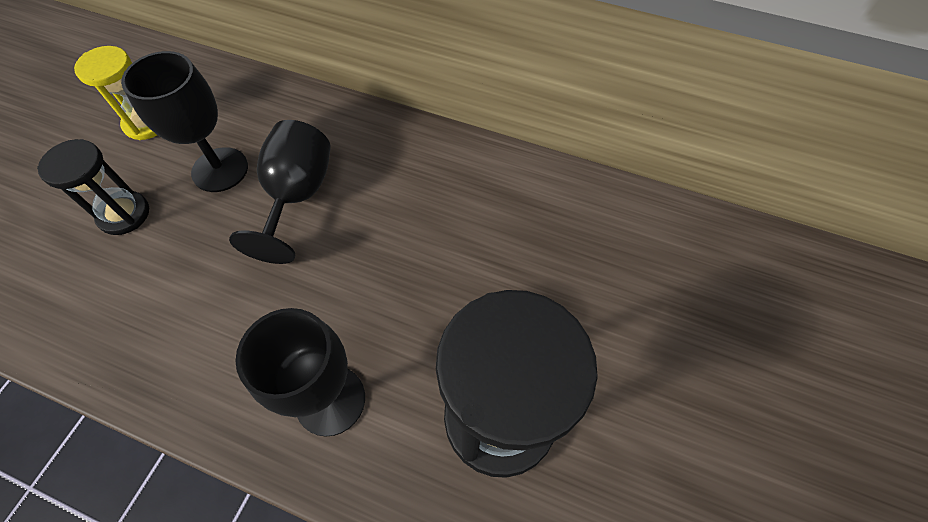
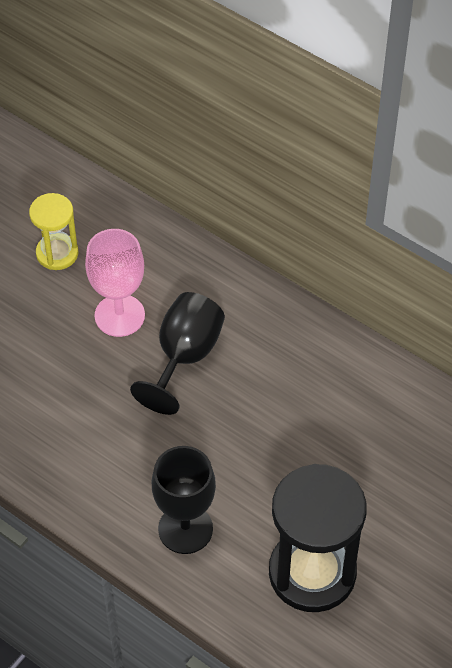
camera: 15 degrees right, 5 degrees down
(124, 214) = (34, 339): black hourglass -> none
(220, 170) = (119, 315): black goblet -> pink goblet

